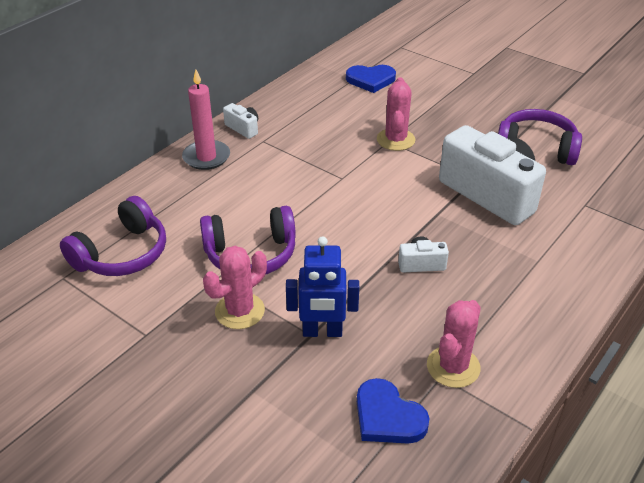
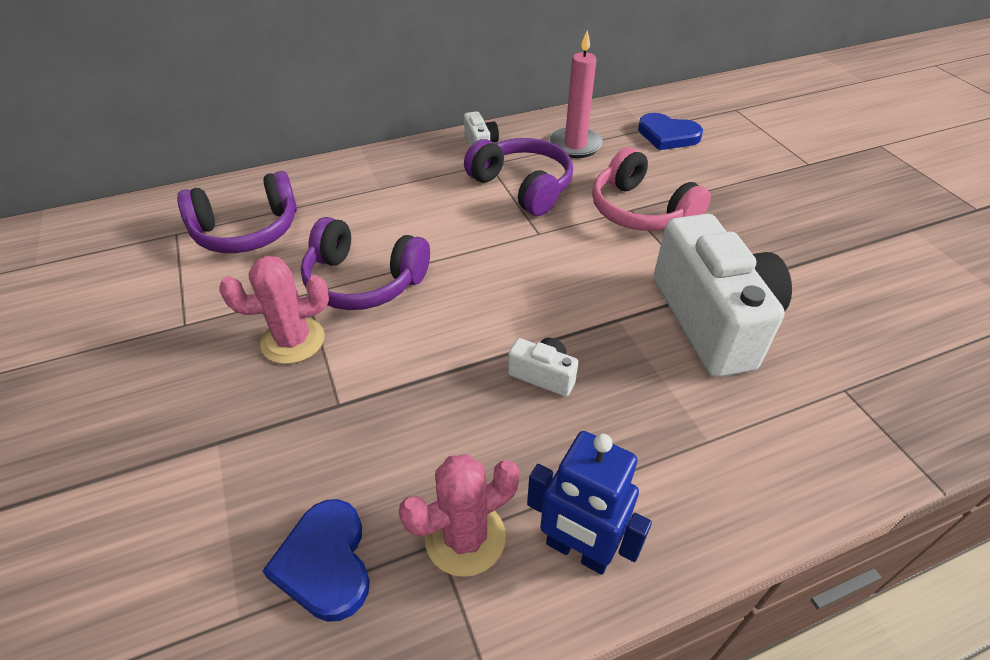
camera: 30 degrees right, 5 degrees up
(206, 157) = (416, 162): pink candle -> pink candle (575, 145)
(322, 332) = (353, 408): blue robot -> blue robot (578, 551)
(395, 140) = (640, 211): pink cactus -> pink headphones
(536, 148) = (826, 284): purple headphones -> purple headphones (522, 187)

